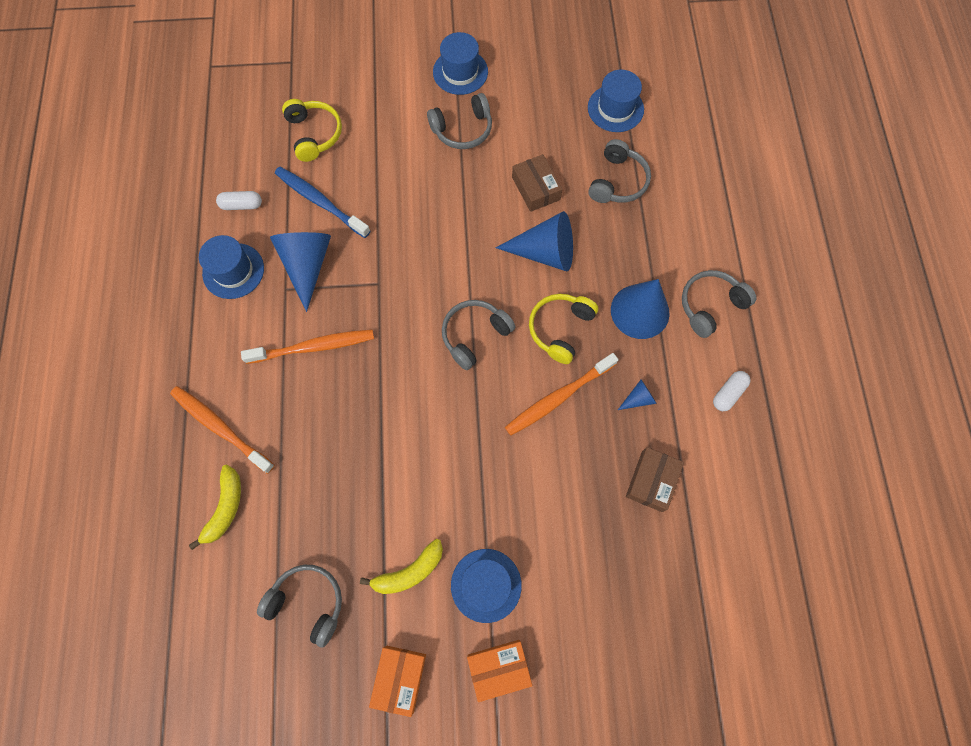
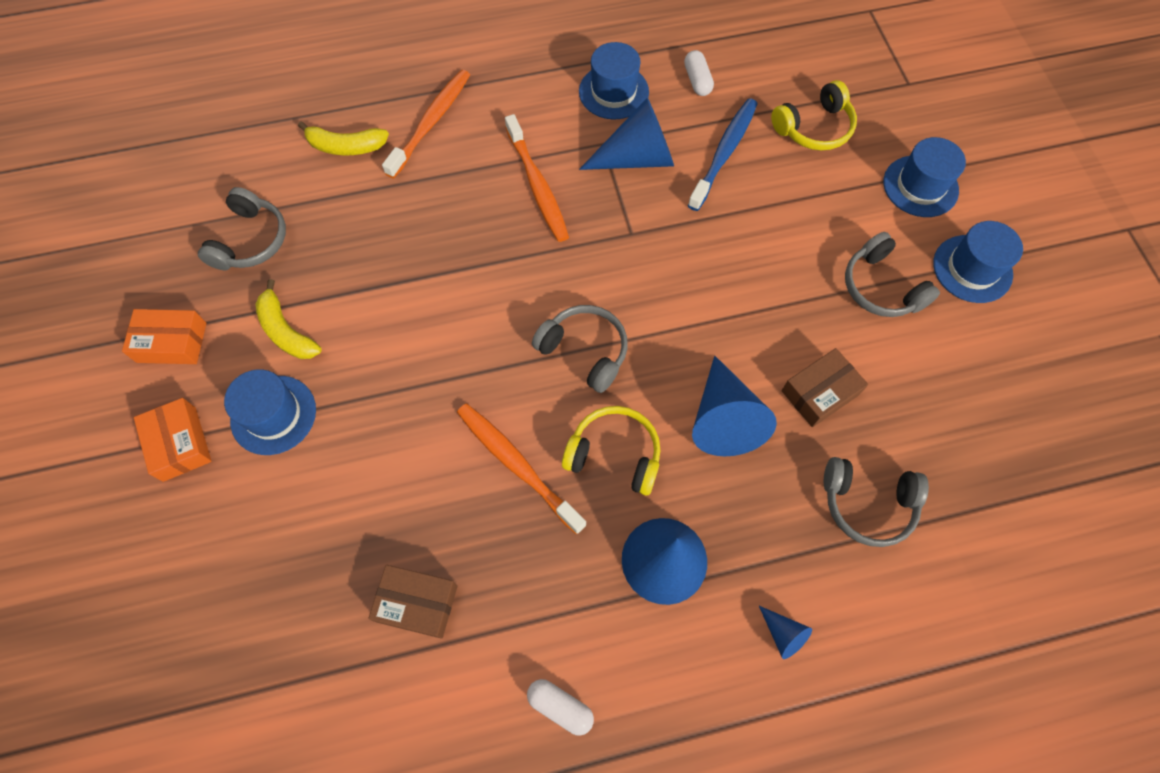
camera: 80 degrees right, 5 degrees down
(615, 108) = (995, 486): blue hat -> blue hat (920, 186)
(638, 398) = (532, 572): blue cone -> blue cone (783, 634)
(710, 305) = (697, 667): grey headphones -> none

